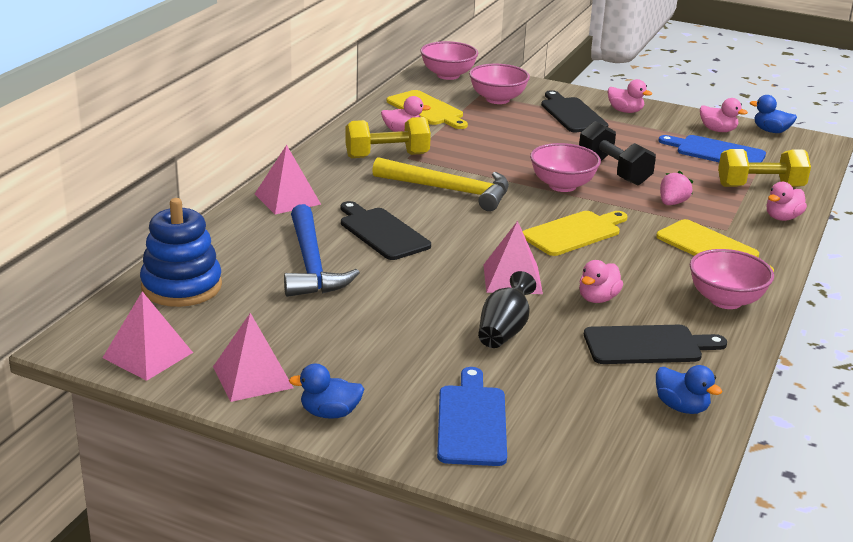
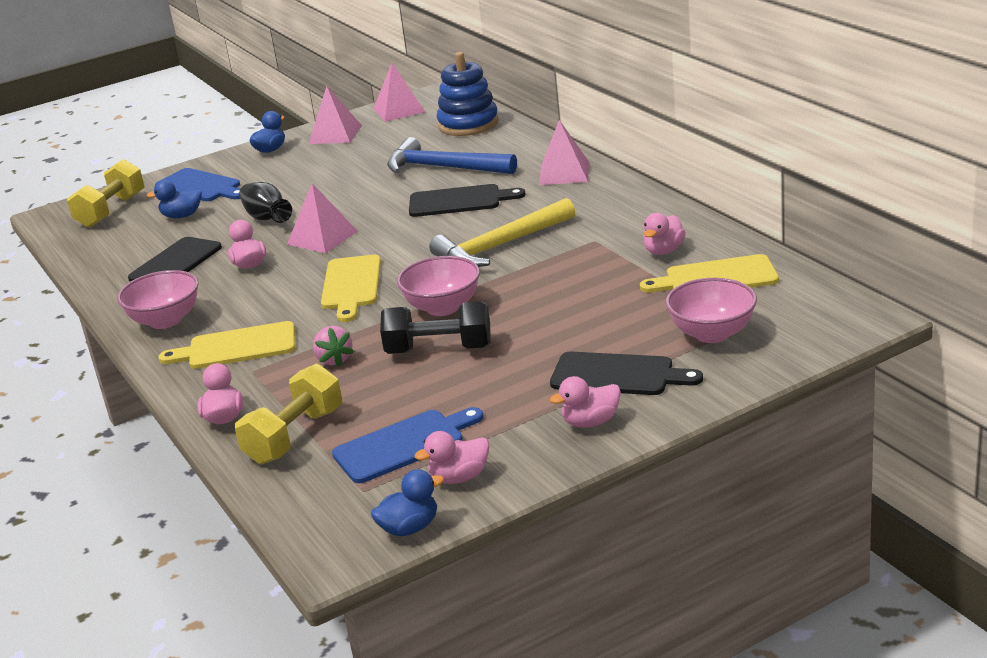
camera: 130 degrees right, 0 degrees up
(387, 156) = (608, 231): yellow dumbbell -> yellow dumbbell (111, 211)
(448, 75) = (828, 319): pink bowl -> none
(681, 407) = (104, 255): blue duck -> blue duck (182, 216)

